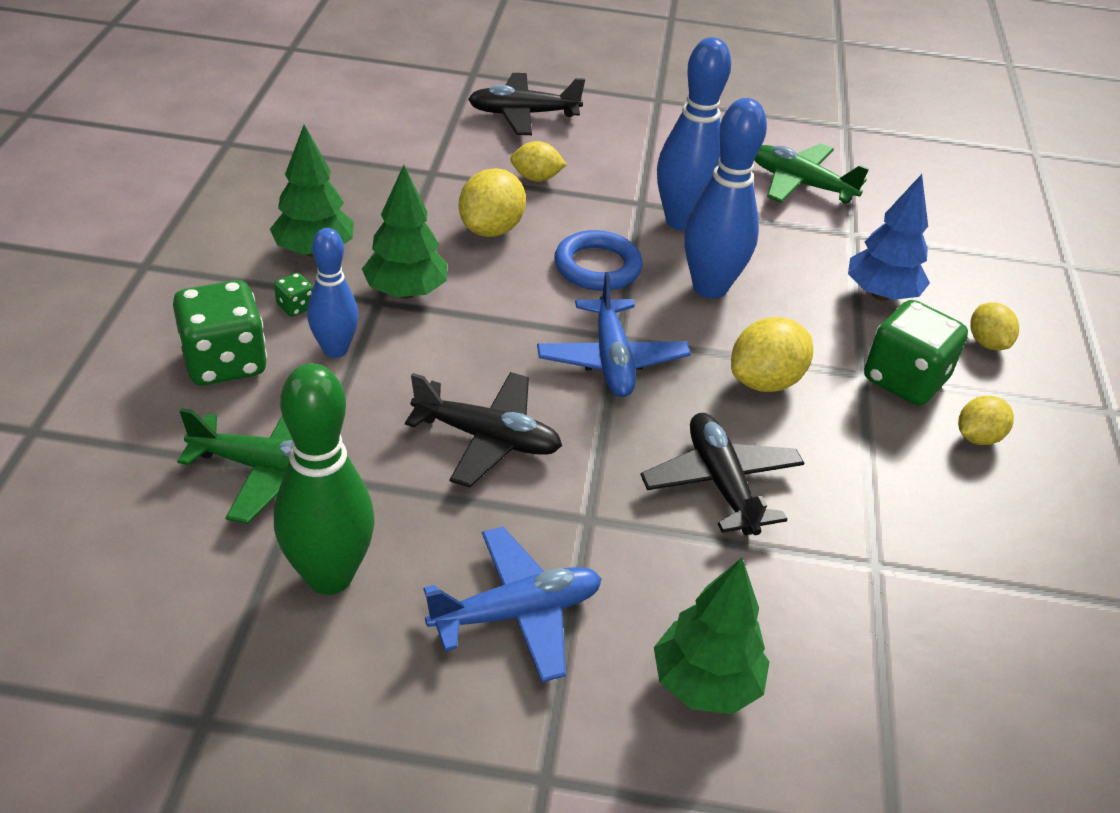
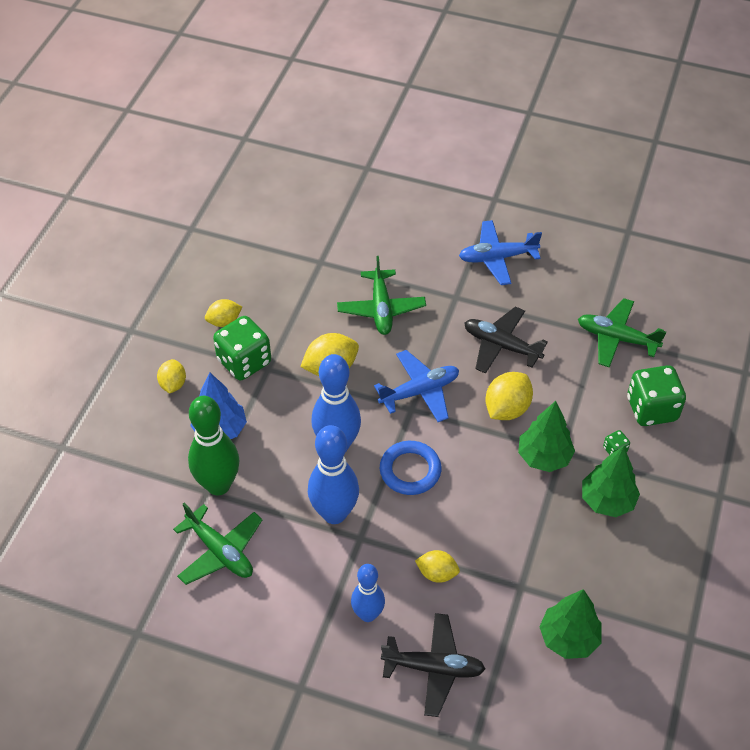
camera: 165 degrees left, 10 degrees up
(329, 576) = (582, 282): green bowling pin -> green bowling pin (218, 485)
(335, 350) = (587, 413): blue bowling pin -> blue bowling pin (368, 614)
(491, 229) = (480, 515): yellow lemon -> yellow lemon (507, 409)
(611, 360) = (420, 391): blue plane -> blue plane turned 60 degrees clockwise
(705, 684) = (421, 223): green tree -> green tree (568, 638)
(721, 483) = (381, 308): black plane -> green plane

